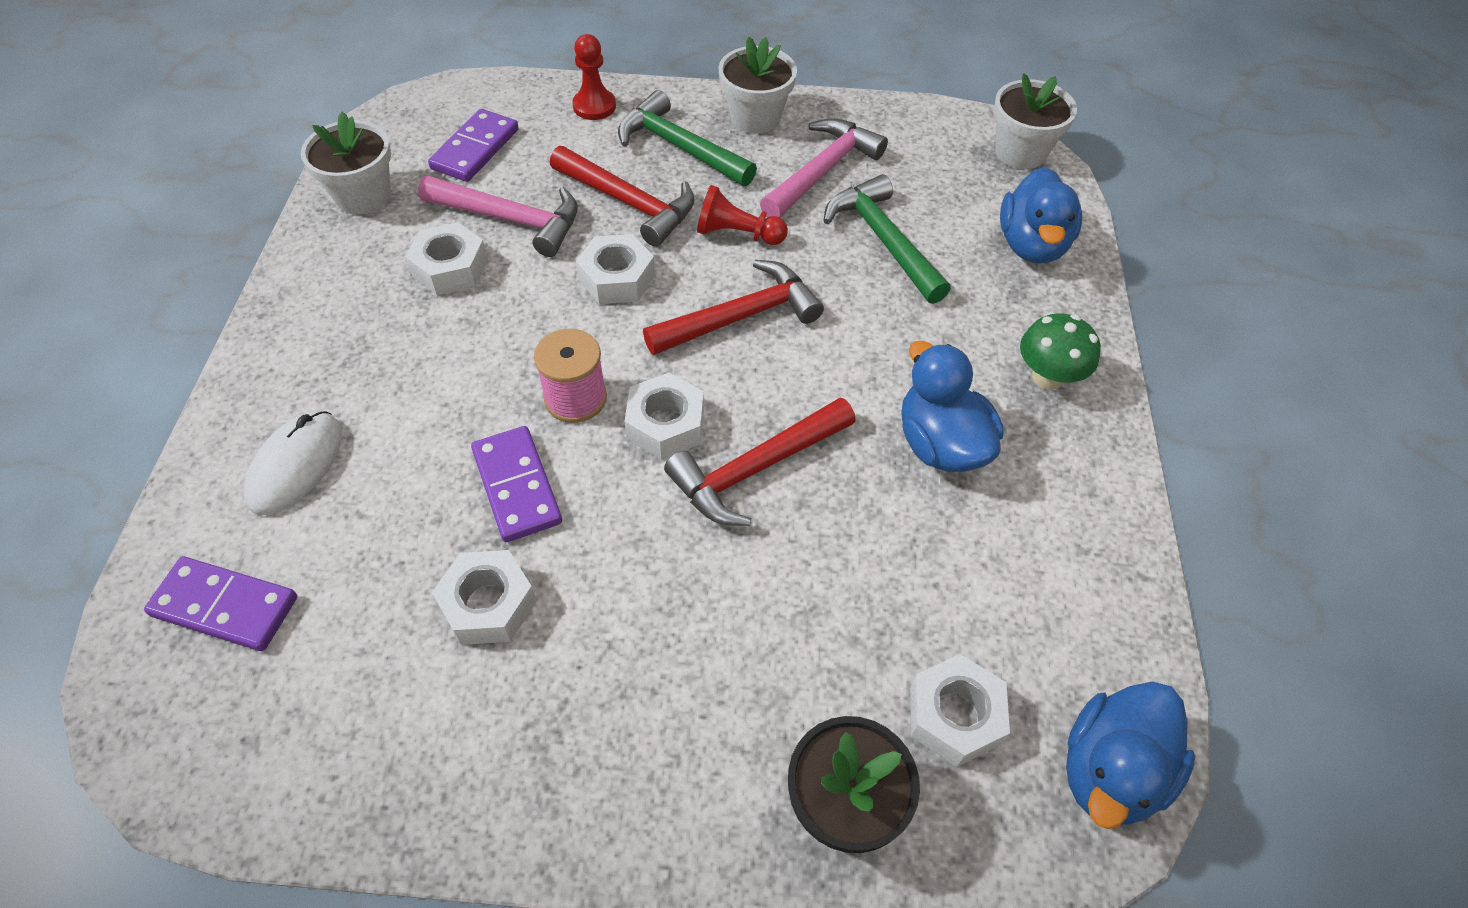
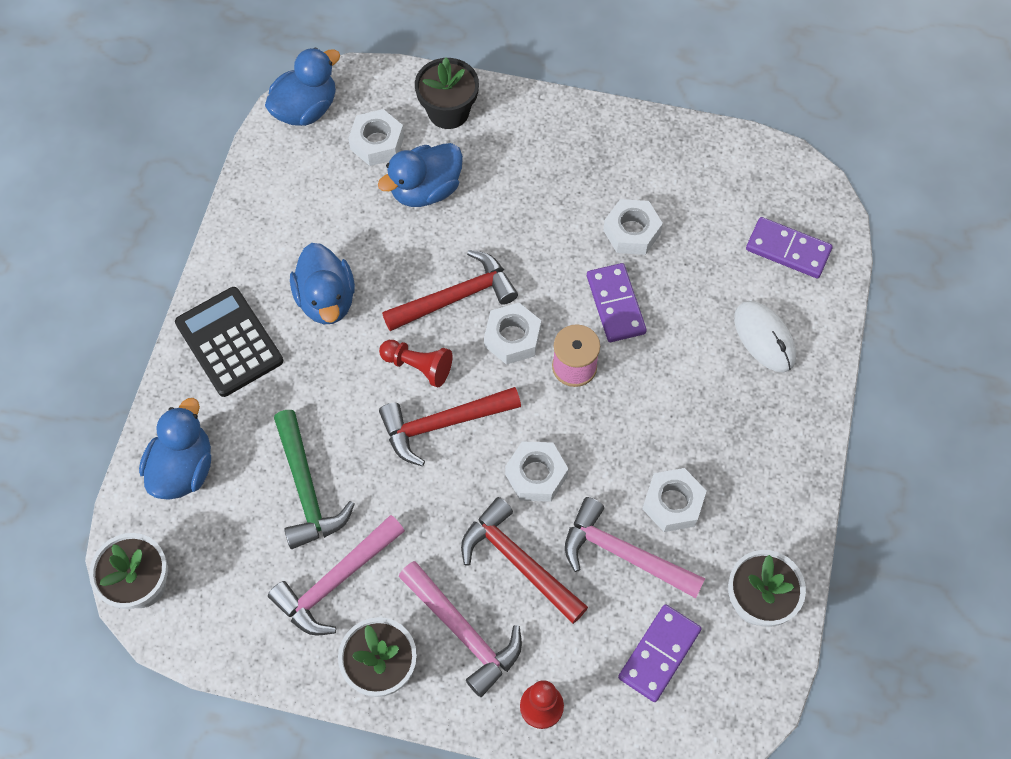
camera: 170 degrees left, 10 degrees up
(296, 465) = (764, 338): white mouse -> white mouse turned 60 degrees counterclockwise
(679, 147) = (463, 632): green hammer -> pink hammer
(737, 234) = (429, 512): red pawn -> red pawn (418, 366)
(844, 634) = (425, 190): none -> blue duck
(1047, 377) = (229, 342): green mushroom -> black calculator

